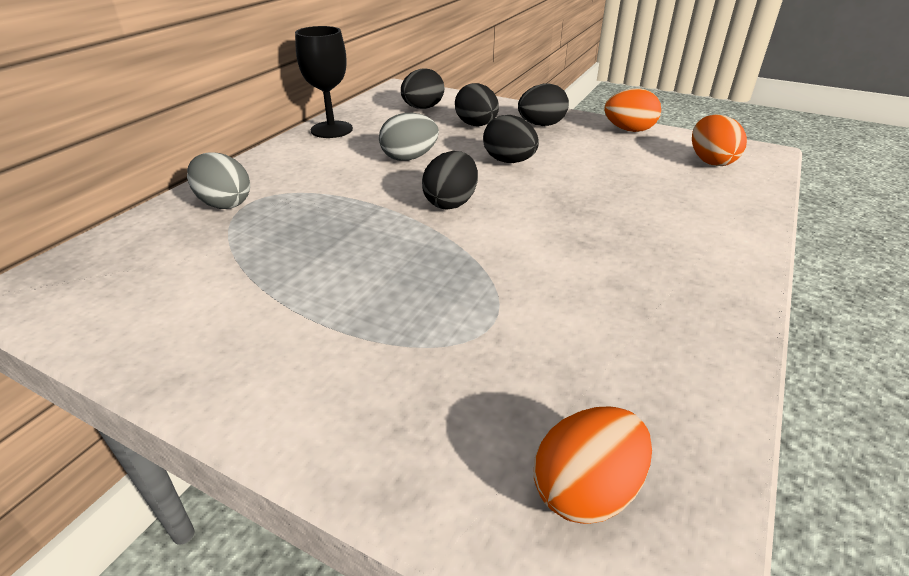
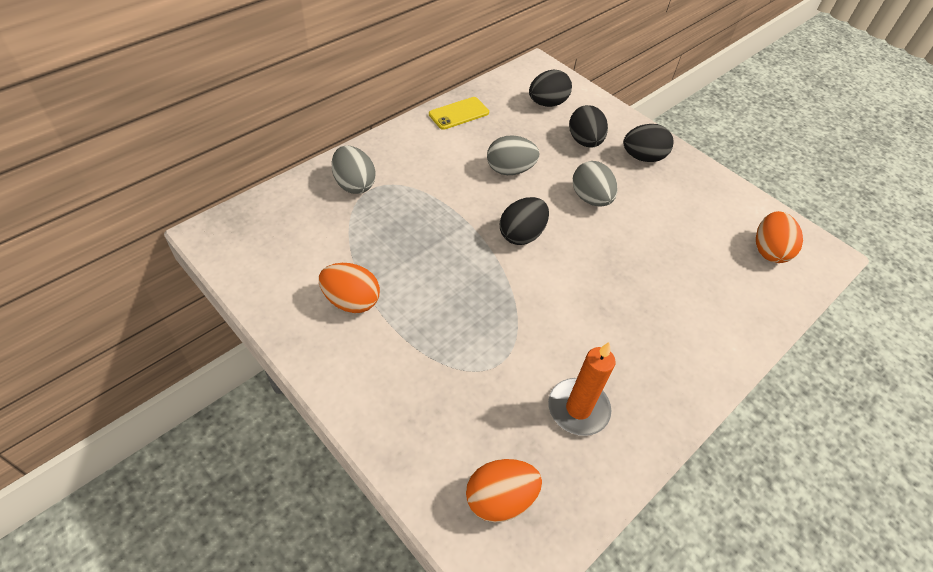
camera: 15 degrees right, 15 degrees up
(331, 130) = (459, 113): black goblet -> yellow phone
(509, 161) = (590, 198): black egg -> grey egg
(621, 343) = (578, 408): none -> orange candle
(629, 130) = (720, 187): orange egg -> orange egg (351, 301)

